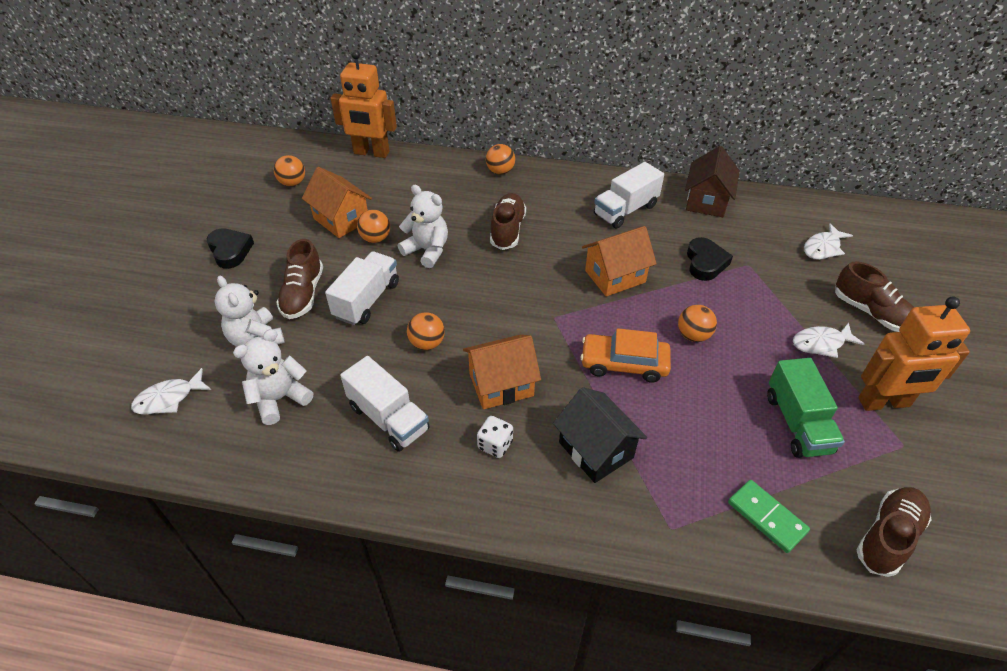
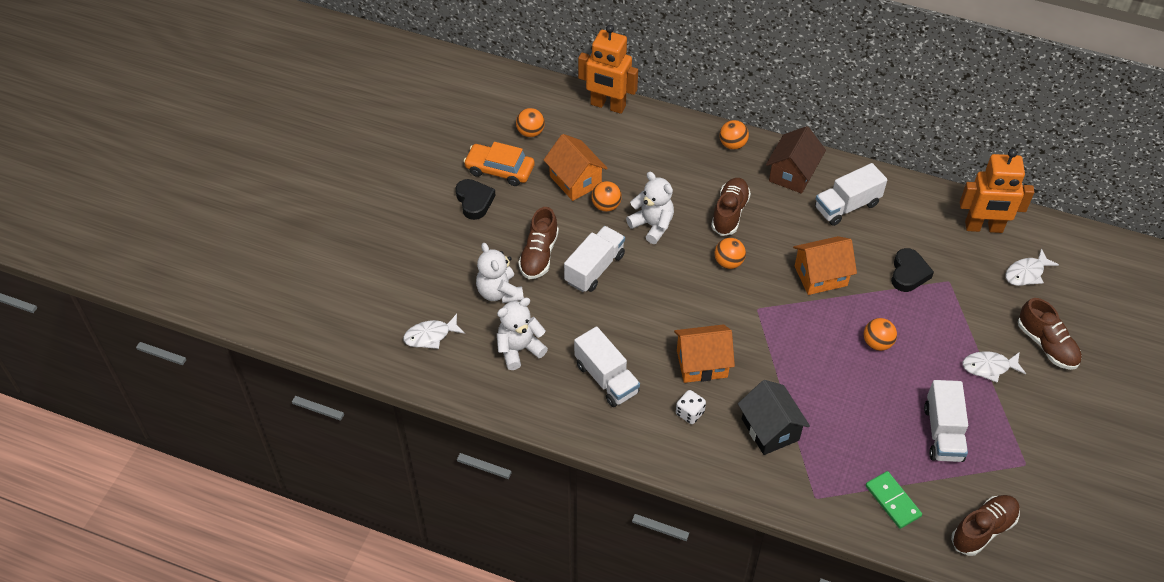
camera: 10 degrees right, 5 degrees up
(427, 343) = (643, 317): orange ball -> orange ball (728, 262)
(624, 363) = (809, 360): orange car -> orange car (499, 170)
(707, 201) = (929, 206): brown house -> brown house (792, 174)
(797, 423) = (943, 433): green truck -> white truck
(884, 402) = (1023, 427): orange robot -> orange robot (983, 227)

